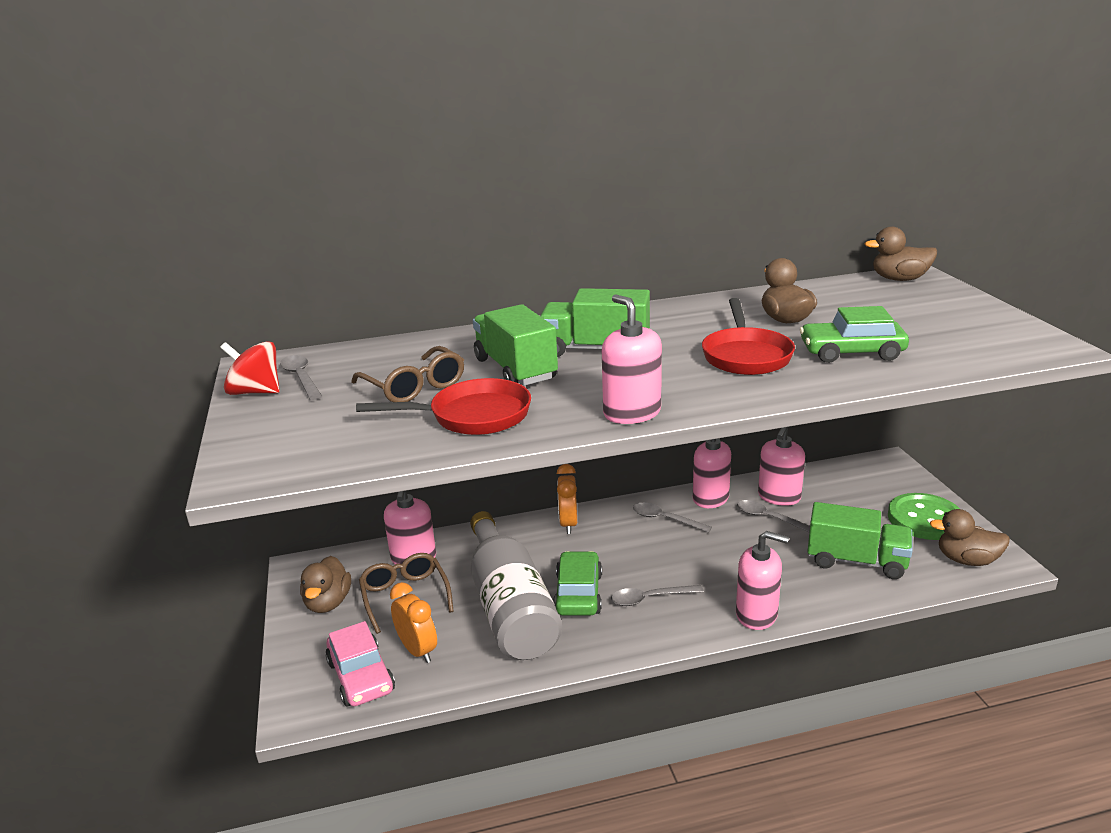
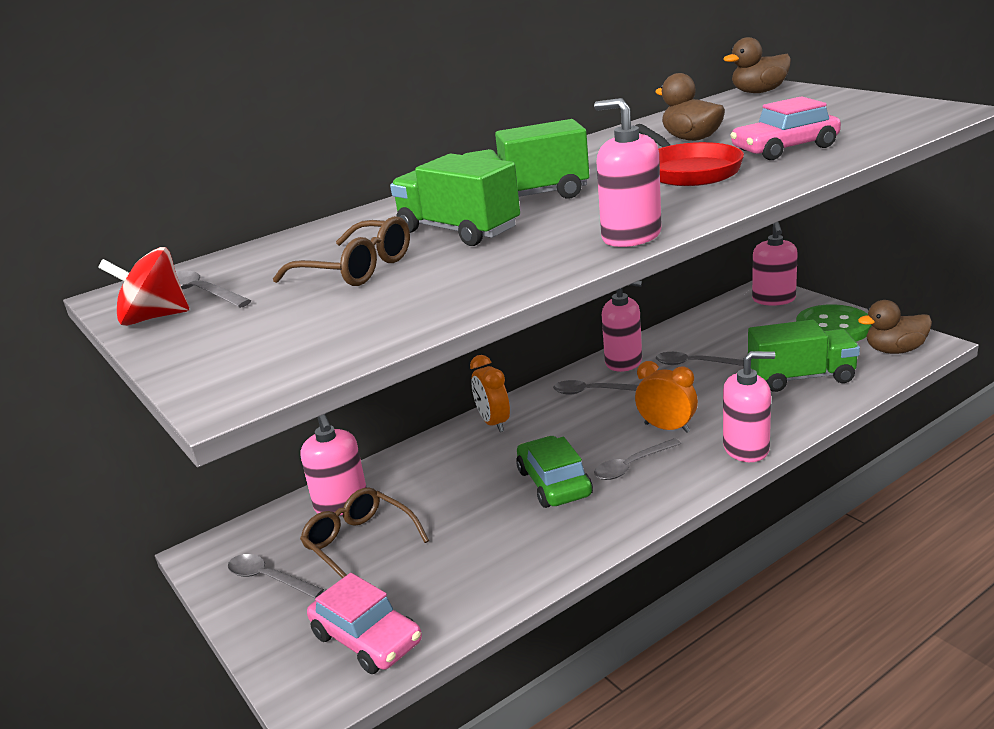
camera: 20 degrees left, 0 degrees up
(328, 603) = (268, 578): brown duck -> grey spoon
(418, 650) = (415, 591): orange clock -> orange clock (667, 428)
(472, 416) = (458, 277): red pan -> none
(510, 607) = (490, 517): grey bottle -> none
(779, 497) = (688, 343): pink soap dispenser -> pink soap dispenser (773, 299)
(851, 352) = (784, 149): green car -> pink car

